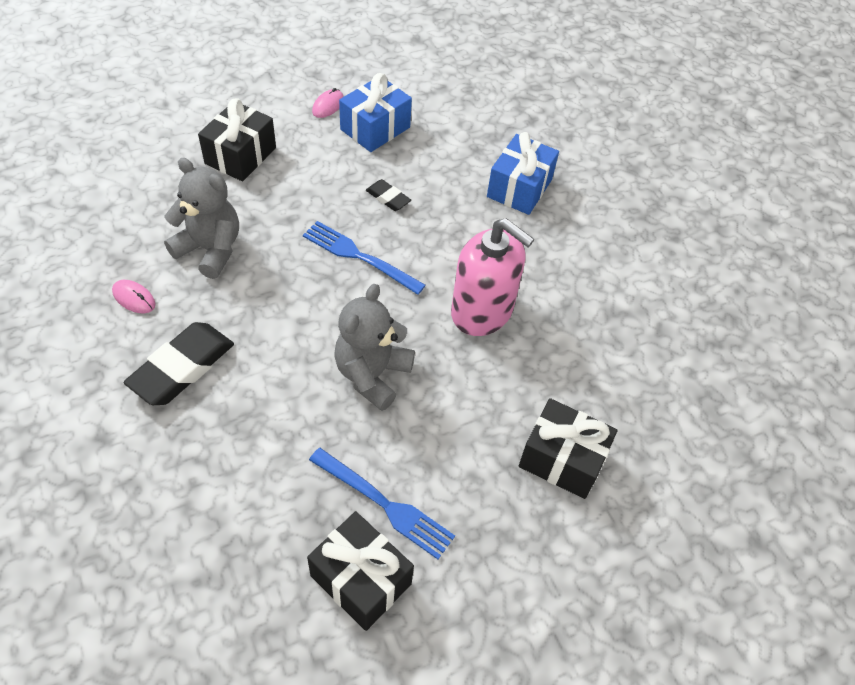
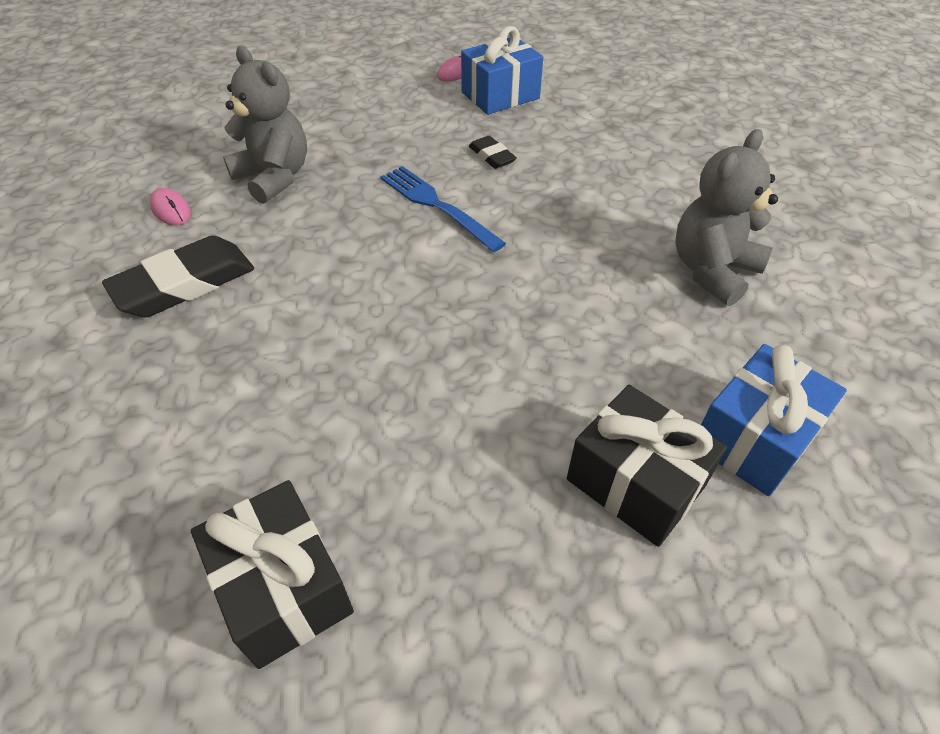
camera: 20 degrees right, 5 degrees down
(240, 156) = (346, 103): black gift -> none
(372, 374) = (404, 329): grey teddy bear -> grey teddy bear (712, 271)
(385, 505) = (359, 490): blue fork -> none
(482, 311) = (570, 282): pink soap dispenser -> none
(519, 188) = (653, 165): blue gift -> blue gift (754, 438)

